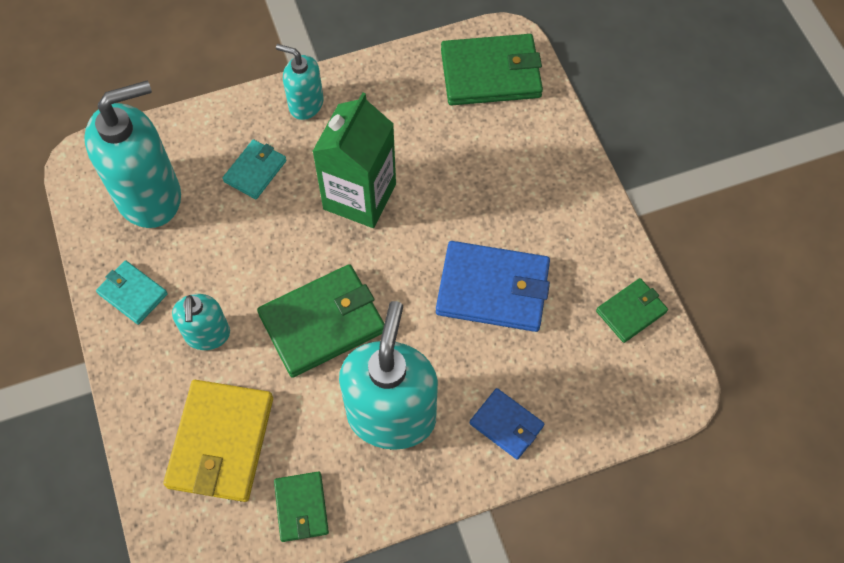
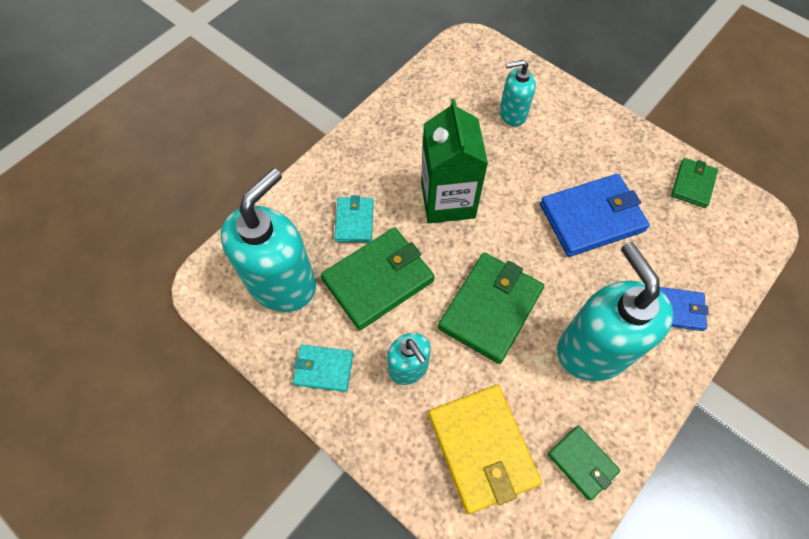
camera: 30 degrees left, 0 degrees up
(305, 104) = (357, 153): turquoise soap dispenser -> turquoise soap dispenser (512, 114)
(491, 73) = (475, 70): green wallet -> green wallet (378, 280)

